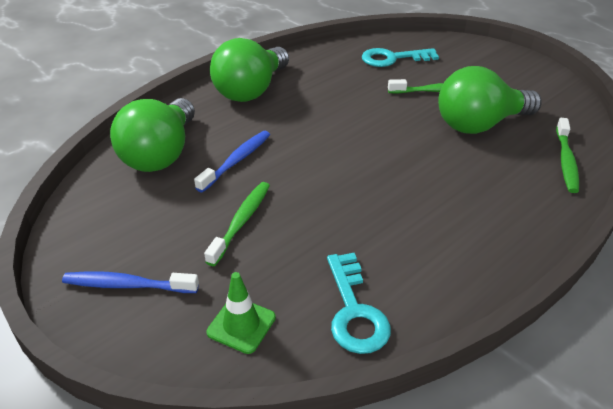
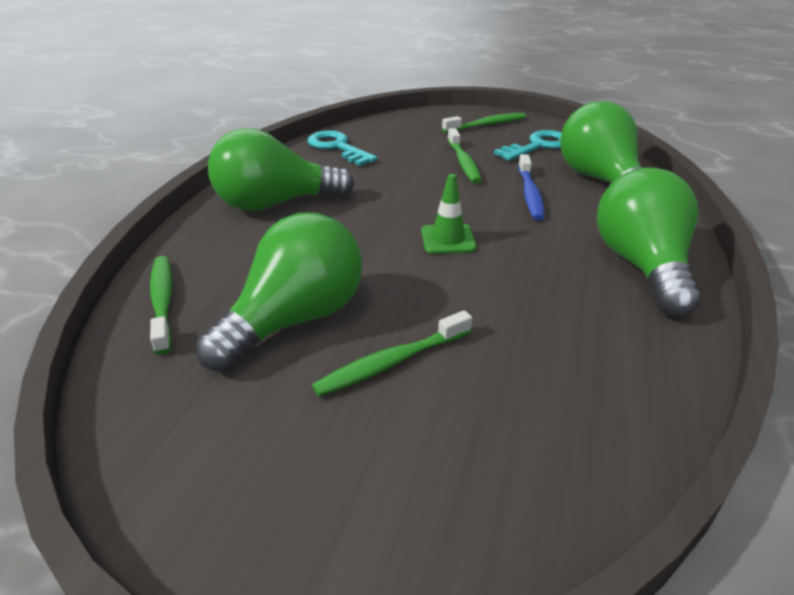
camera: 150 degrees right, 5 degrees down
(127, 285) = (486, 125): blue toothbrush -> green toothbrush
(241, 325) = (400, 129): green traffic cone -> green traffic cone (448, 239)
(393, 58) = (531, 422): turquoise key -> turquoise key (538, 146)
(466, 229) = (275, 204): none -> green light bulb

